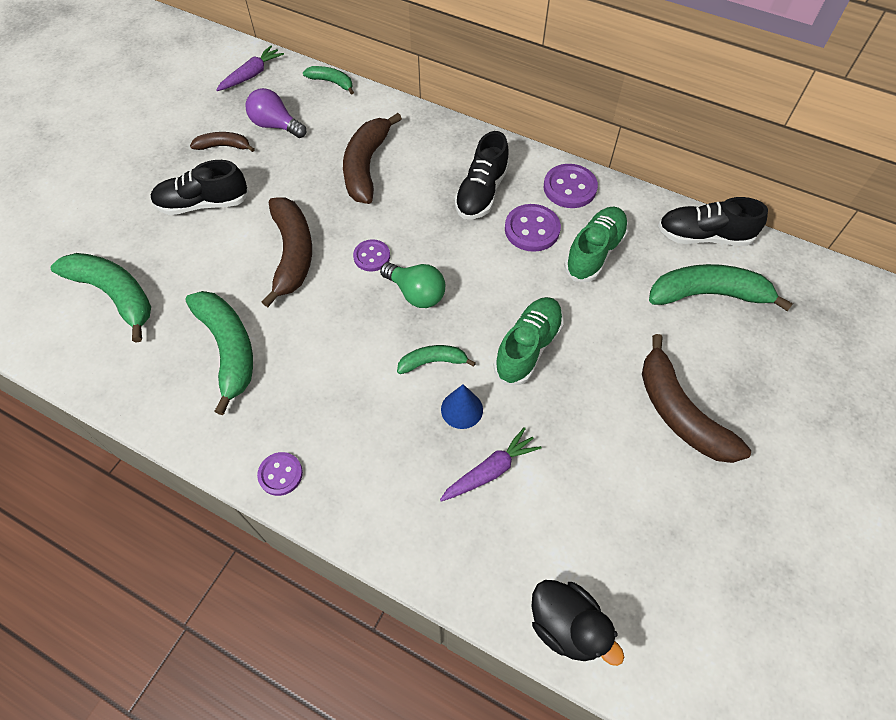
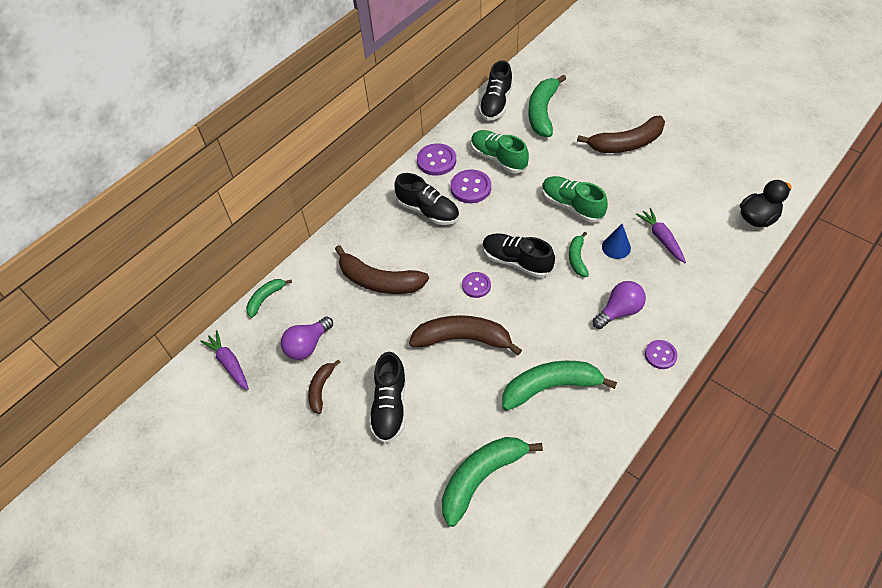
camera: 75 degrees left, 5 degrees down
(349, 419) = (619, 311): none -> purple light bulb
(416, 293) = (516, 261): green light bulb -> black shoe

